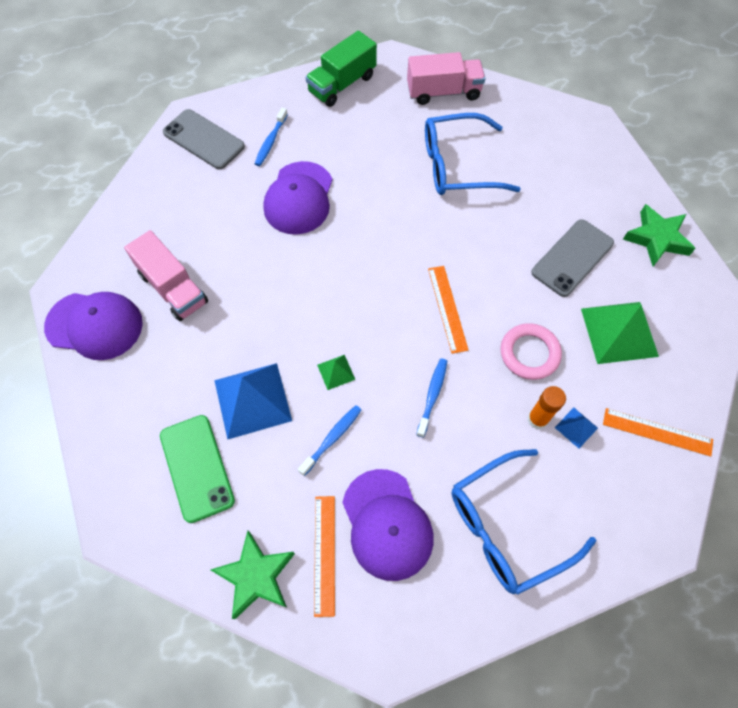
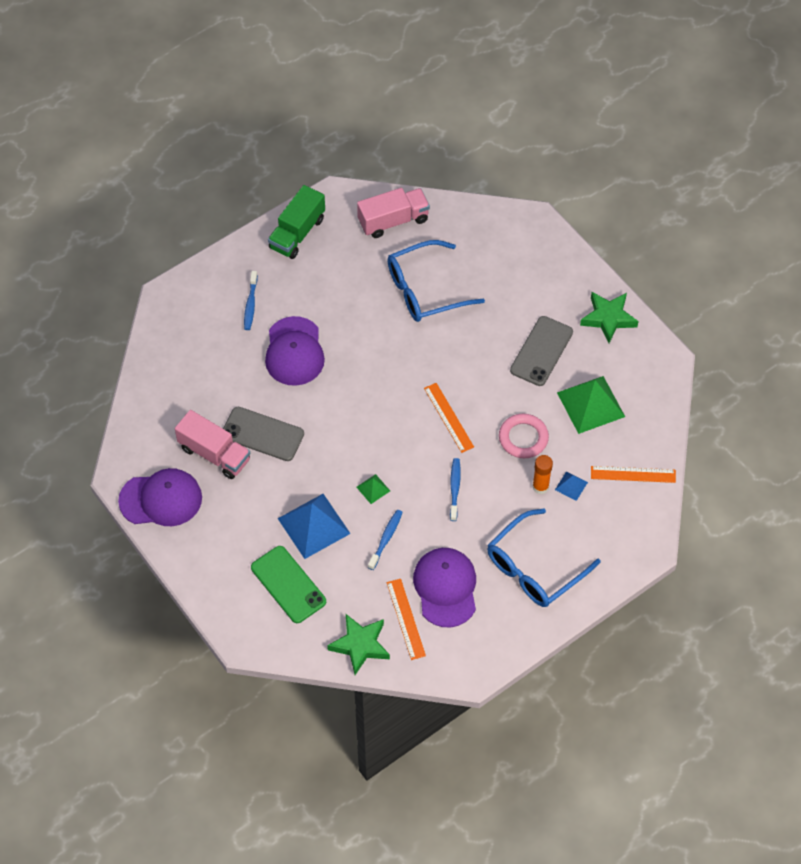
camera: 15 degrees left, 5 degrees down
(203, 139) = (188, 316): grey phone -> grey phone (262, 434)
(387, 524) = (445, 588): purple cap -> purple cap turned 150 degrees counterclockwise

